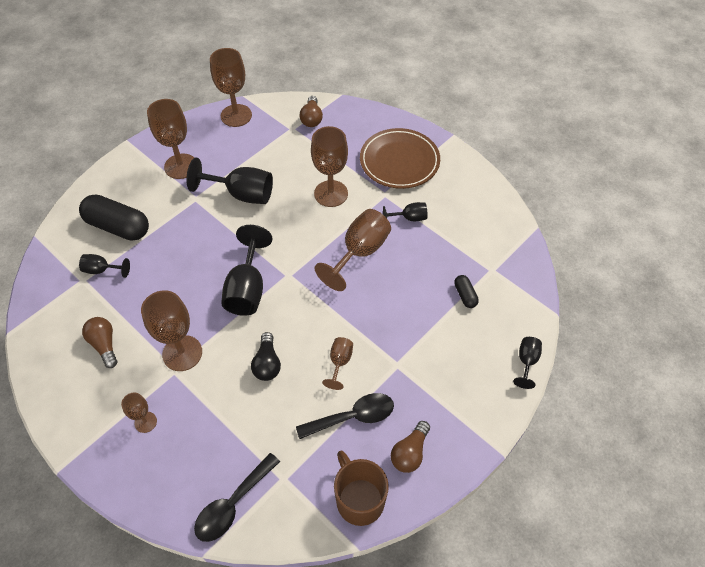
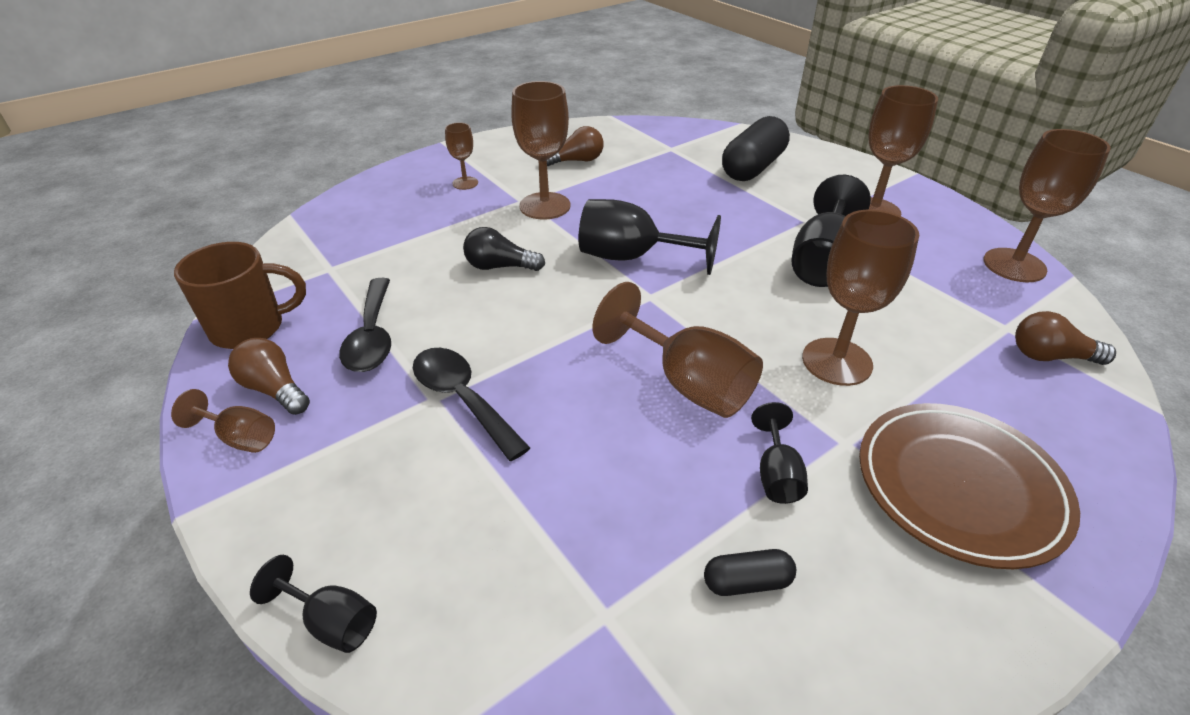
camera: 100 degrees right, 15 degrees down
(102, 270) = (684, 158): black goblet -> none
(233, 504) = (327, 232): black spoon -> black spoon (462, 399)
(340, 362) = (470, 333): brown goblet -> brown goblet (240, 438)
(465, 295) = (546, 537): black capsule -> black capsule (747, 582)

